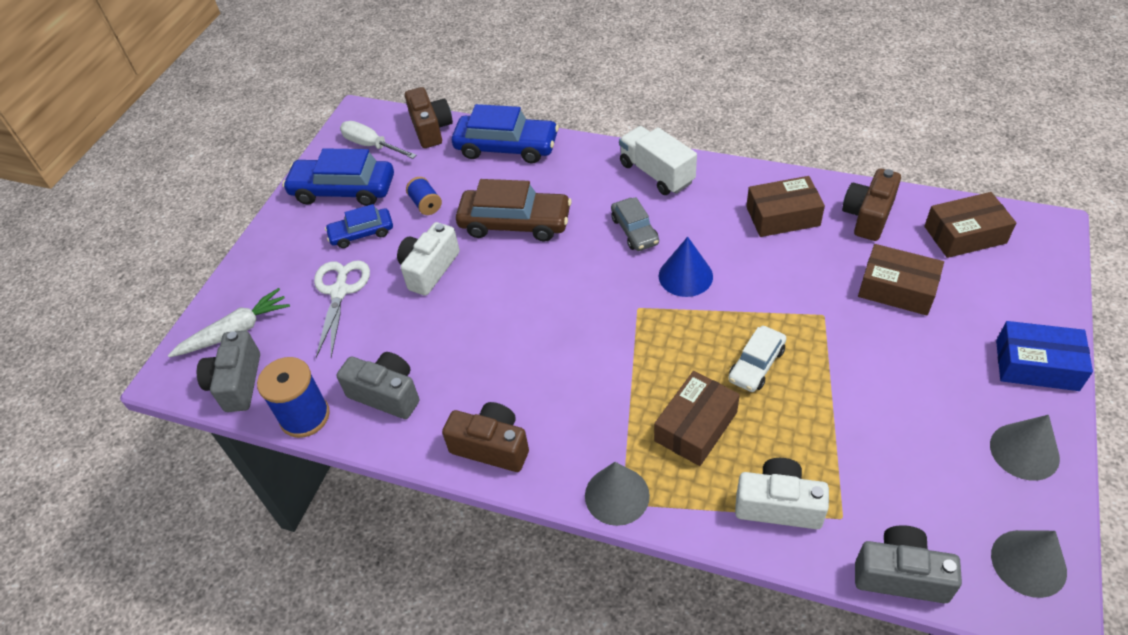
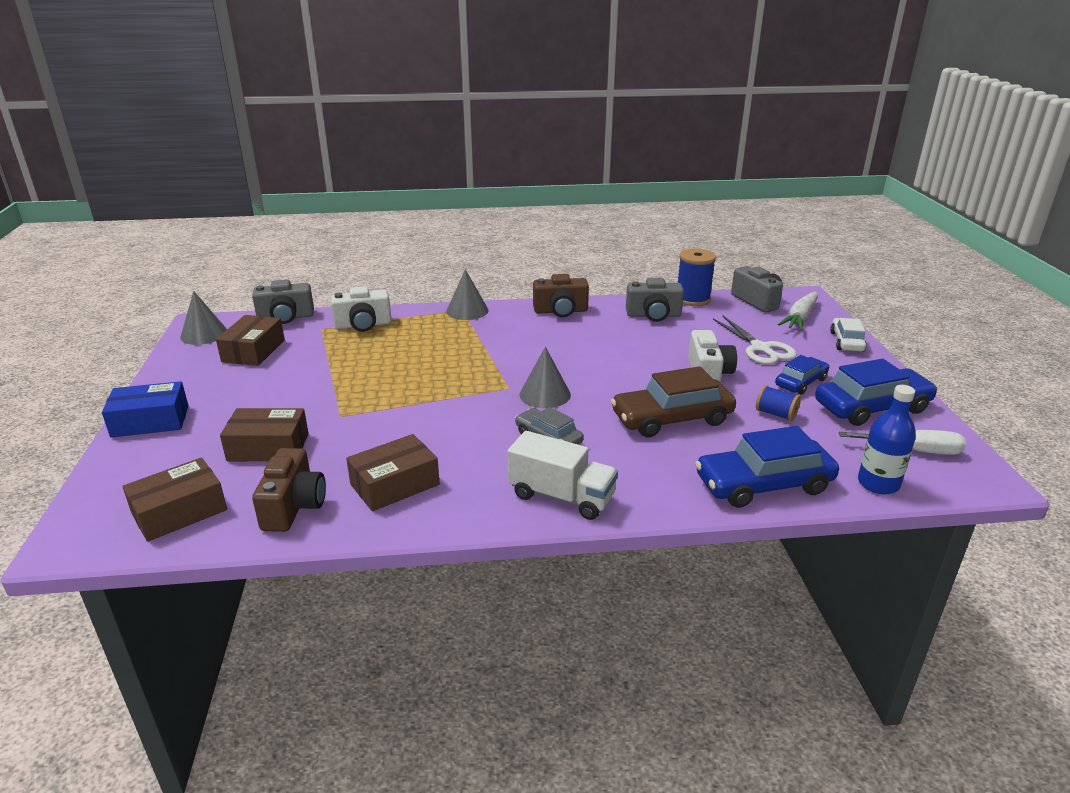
camera: 150 degrees right, 20 degrees down
(431, 129) = (878, 483): brown camera -> blue bottle
(685, 276) = (478, 415): blue cone -> none
(695, 426) = (429, 342): brown box -> brown box (253, 351)
(756, 365) = (394, 376): white car -> white car (846, 342)
(1024, 451) = (185, 375): grey cone -> grey cone (545, 394)

